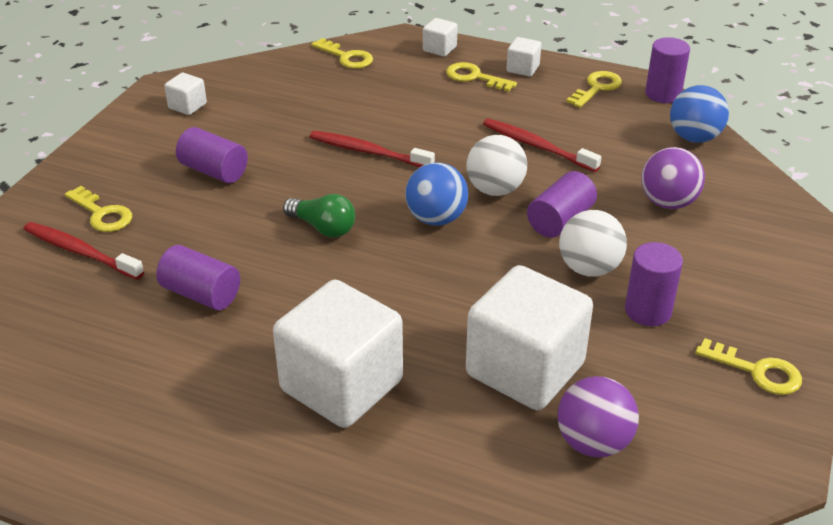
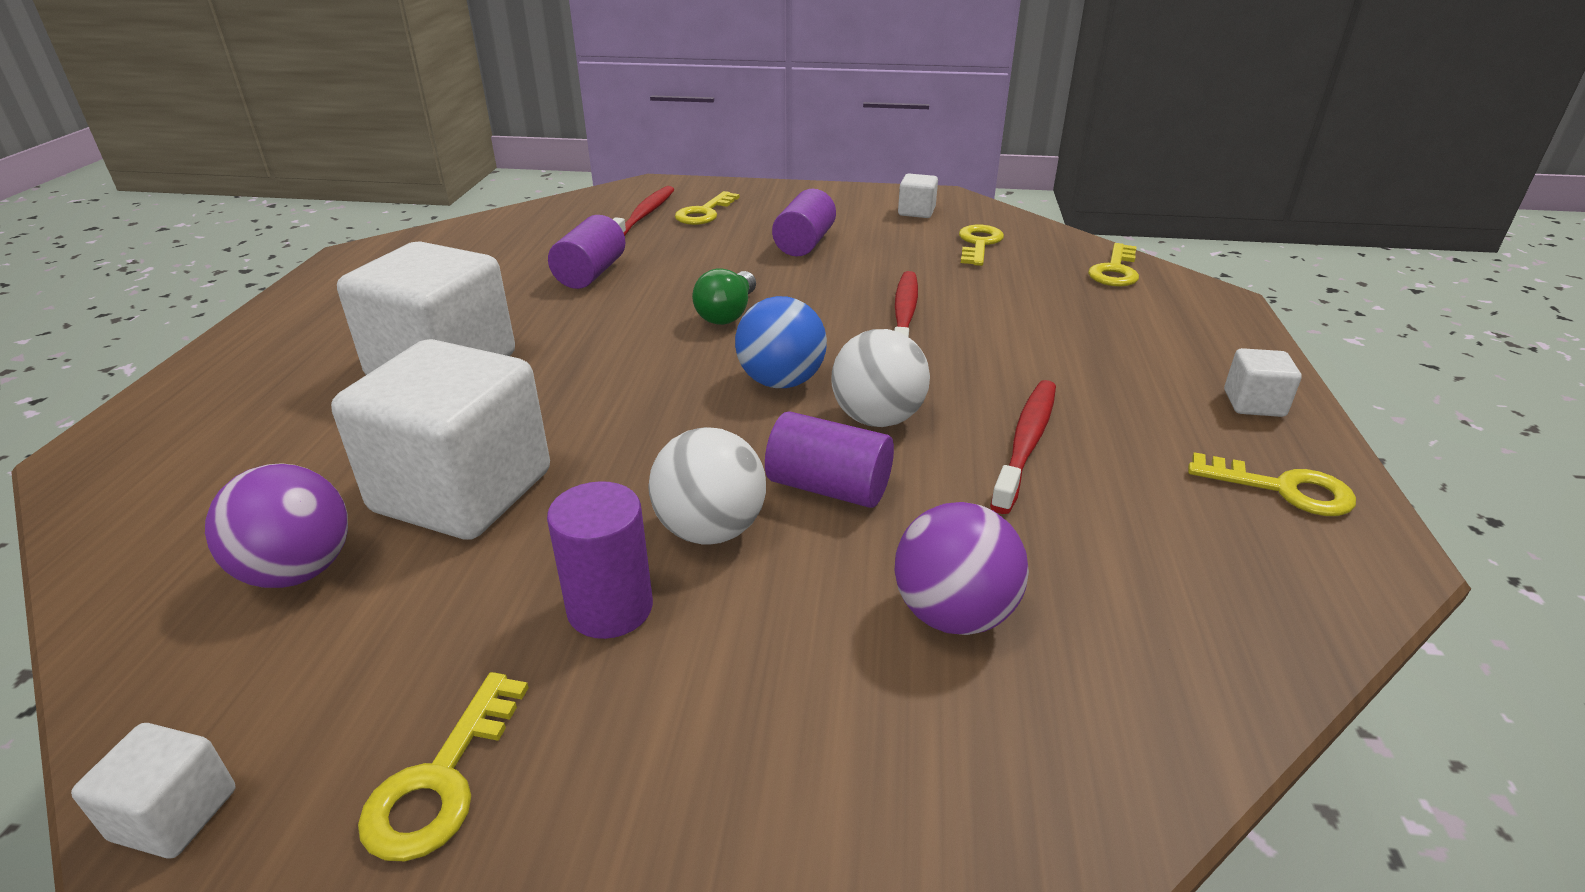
camera: 75 degrees right, 5 degrees down
(439, 49) = (1221, 327): white cube -> white cube (175, 815)
(475, 77) = (1174, 365): yellow key -> yellow key (979, 244)
(663, 94) = (1363, 581): purple cylinder -> none
(694, 138) = (1231, 642): blue ball -> none

